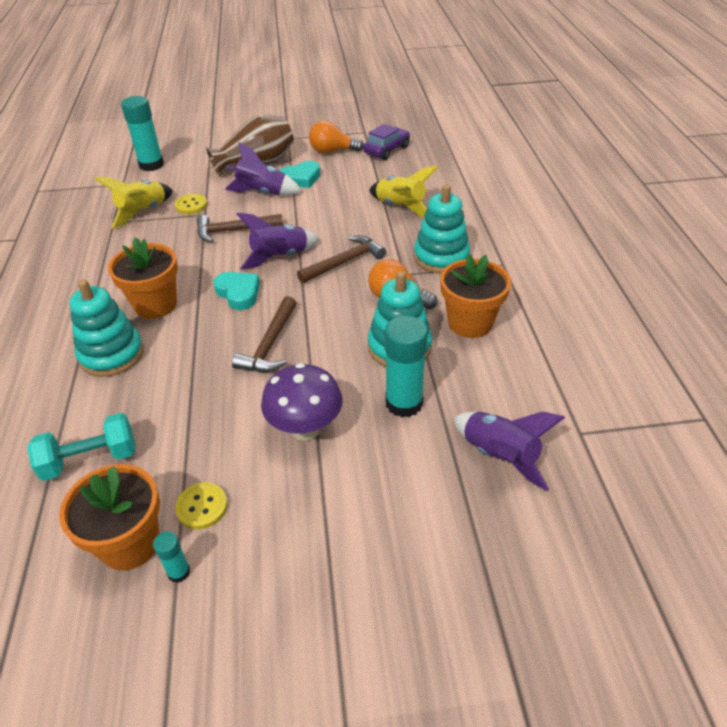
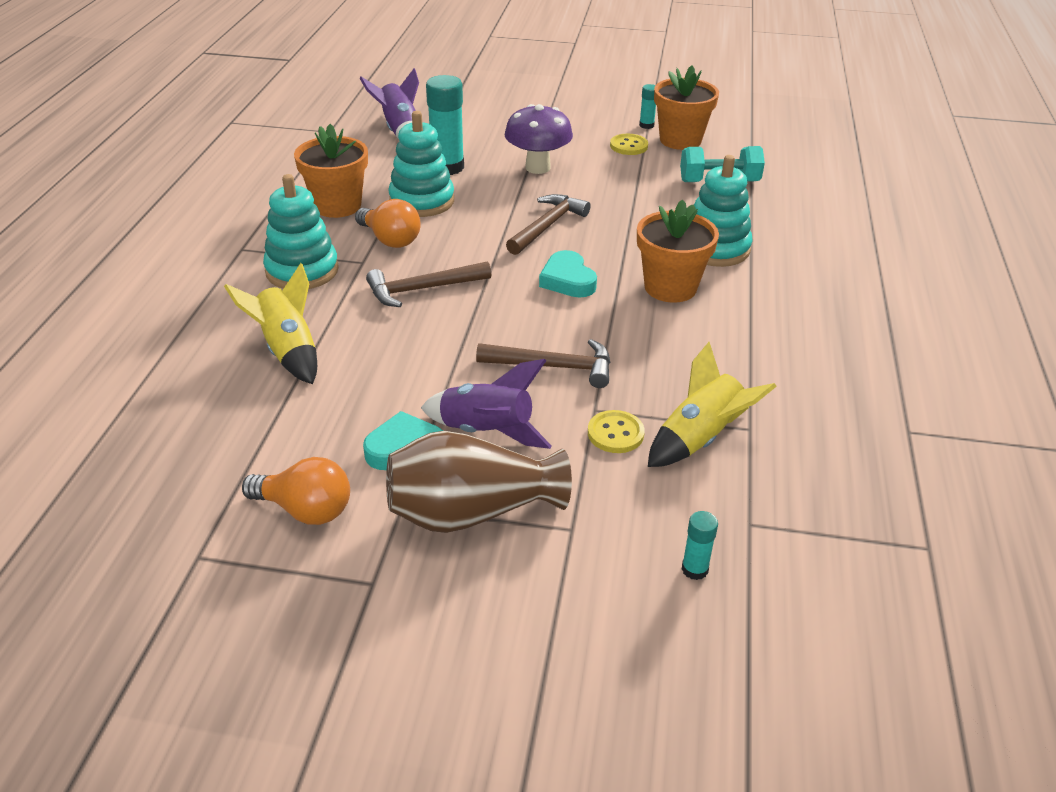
camera: 165 degrees left, 5 degrees down
(151, 165) = (694, 569): turquoise glue stick -> turquoise glue stick, size x0.49
(280, 257) = (501, 313): purple rocket -> none
(386, 150) = (201, 483): purple car -> none

